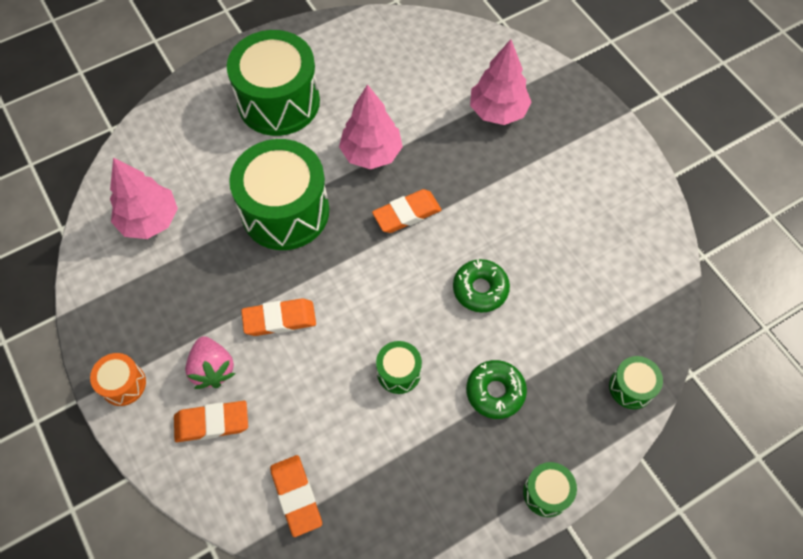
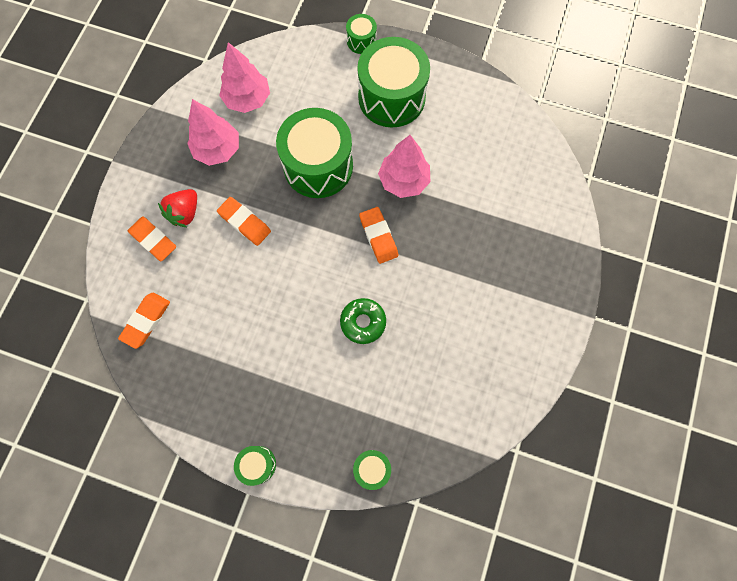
camera: 50 degrees right, 10 degrees up
(123, 384) = (139, 175): orange drum -> none
(213, 369) = (185, 213): pink strawberry -> red strawberry
(399, 372) = (266, 317): green drum -> green drum (361, 41)
(406, 214) = (378, 236): orange eraser -> orange eraser turned 45 degrees clockwise
(495, 392) = (299, 384): green donut -> none
(498, 111) = (509, 231): pink tree -> pink tree (218, 149)

